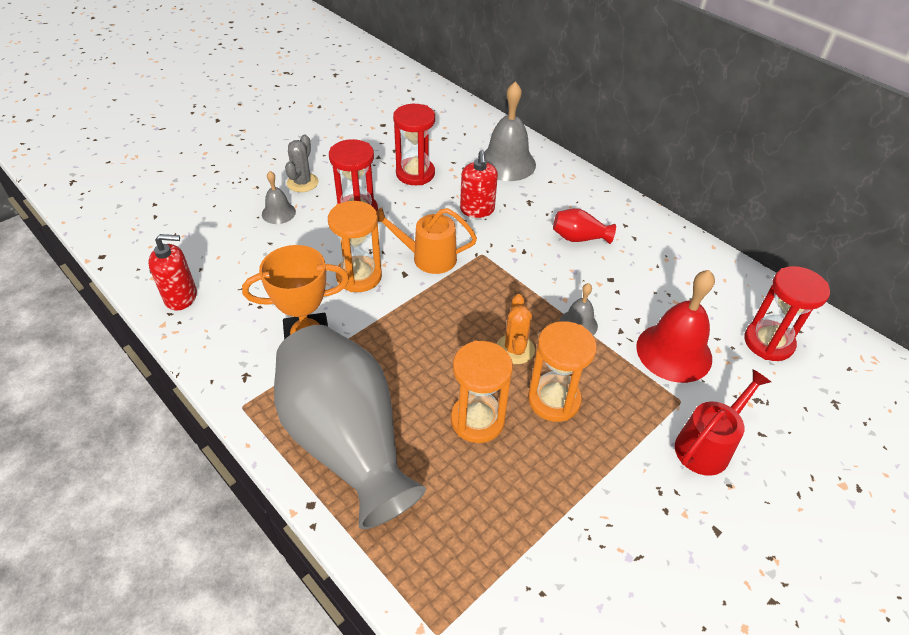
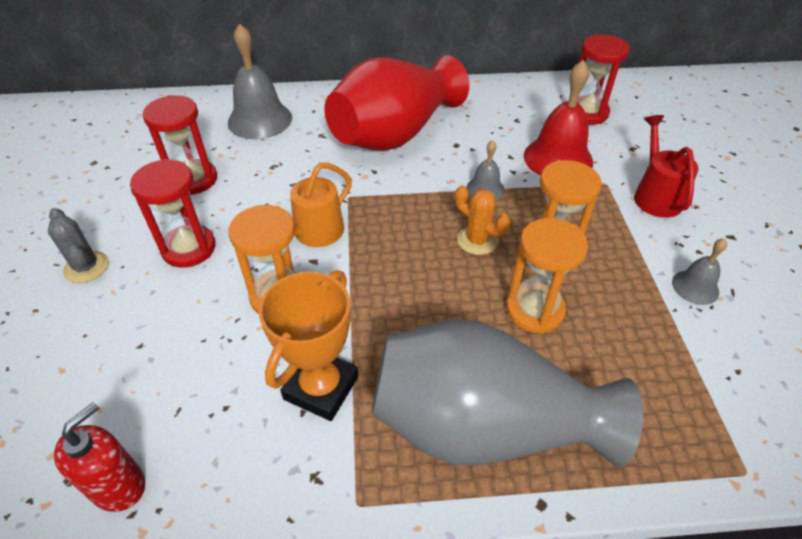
camera: 50 degrees left, 0 degrees up
(278, 213) = (104, 313): grey bell -> grey bell (695, 287)
(477, 210) = (292, 169): red soap dispenser -> none
(579, 238) = (395, 134): red vase -> red vase, size x2.49

